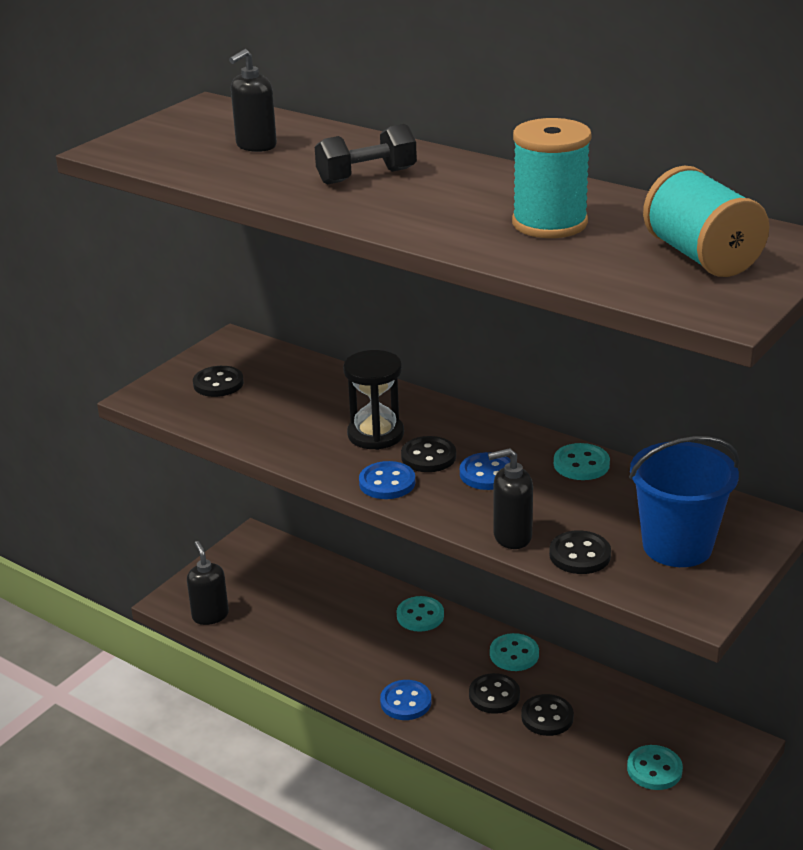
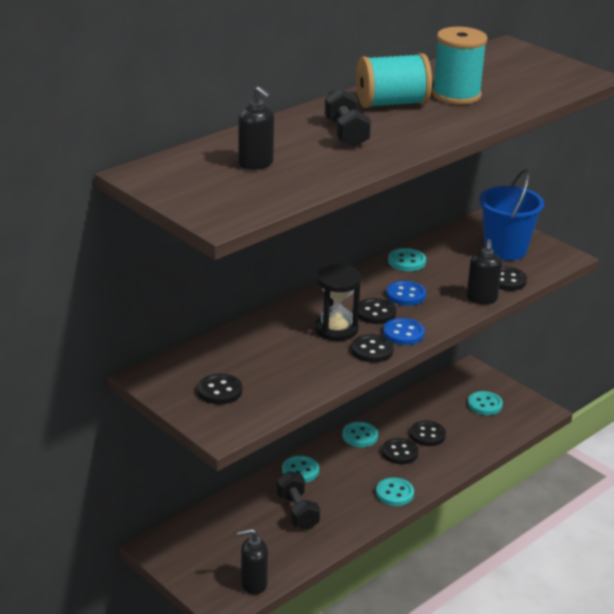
camera: 80 degrees left, 0 degrees up
(337, 465) = (372, 350): none -> black button
(341, 626) = (297, 512): none -> black dumbbell
(405, 702) = (394, 493): blue button -> turquoise button
(701, 256) = (519, 69): turquoise spool -> turquoise spool (391, 103)

